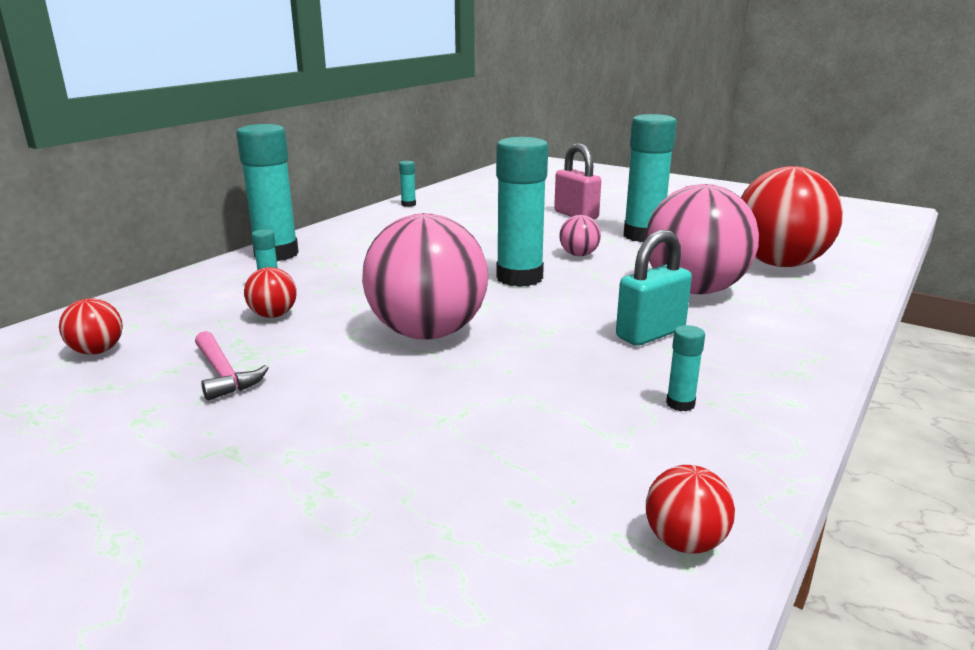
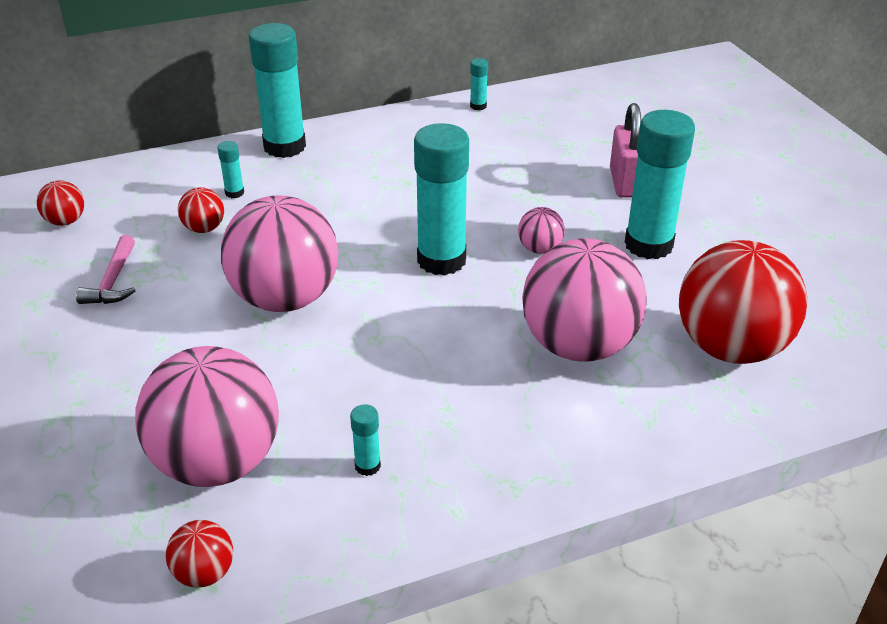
camera: 35 degrees right, 15 degrees up
(551, 456) = (217, 463): none -> pink ball
(650, 334) = (455, 381): turquoise padlock -> none

